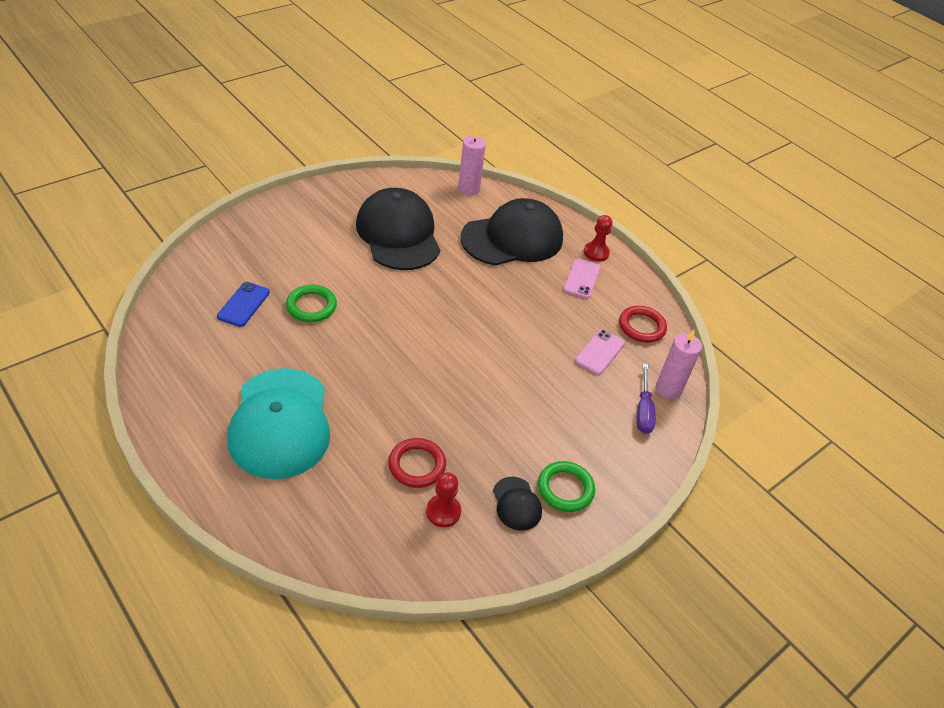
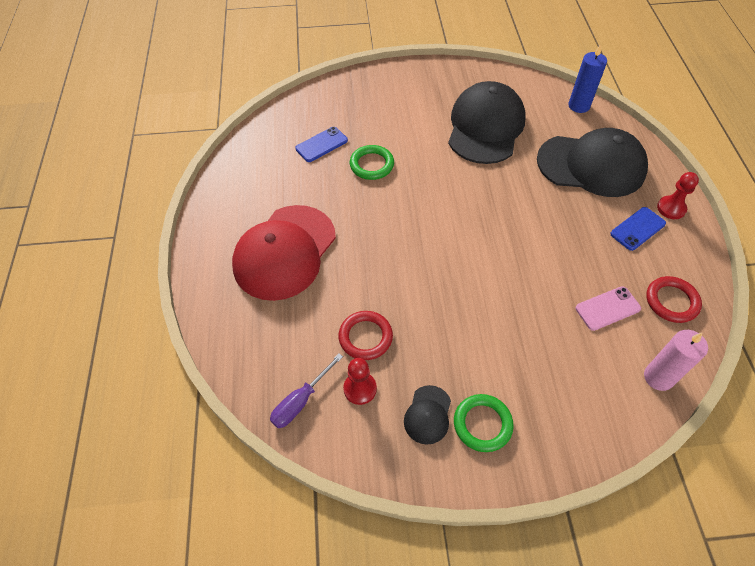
camera: 40 degrees right, 10 degrees up
(280, 423) = (284, 252): turquoise cap -> red cap
(468, 189) = (579, 106): pink candle -> blue candle
(582, 279) = (637, 229): pink phone -> blue phone
(643, 410) = (615, 386): purple screwdriver -> purple screwdriver (301, 401)

